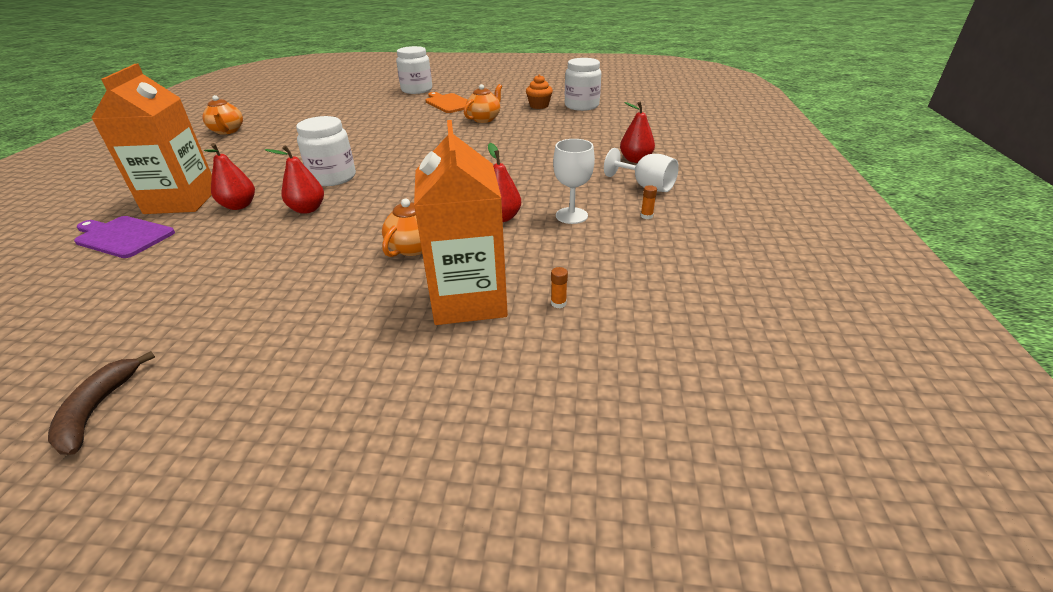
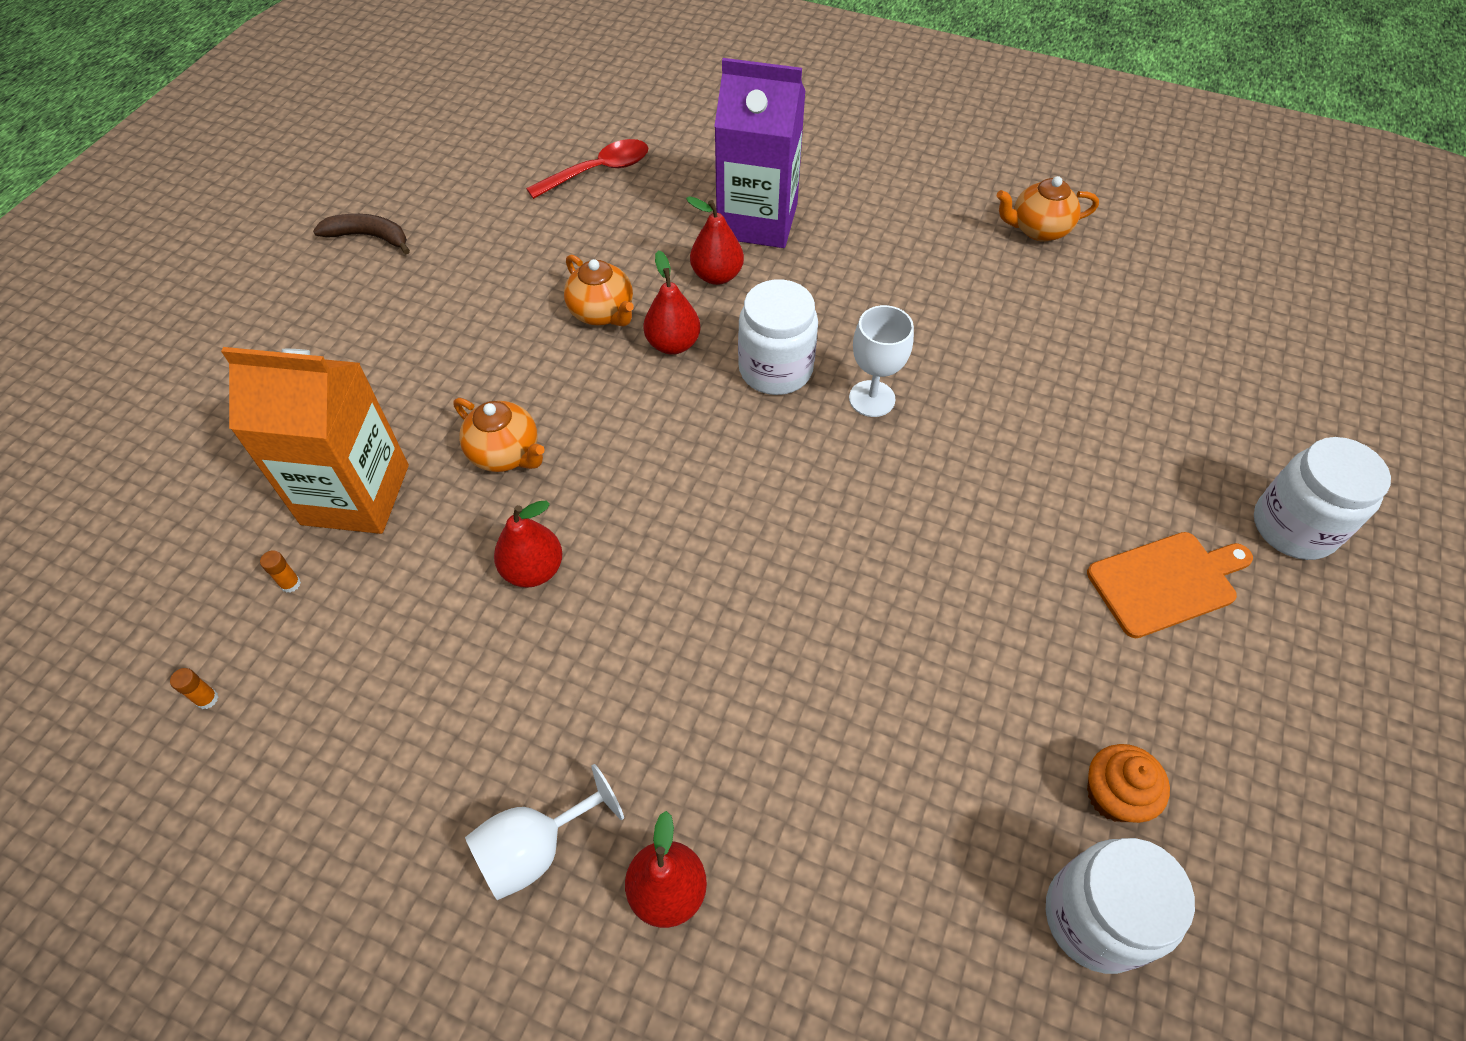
camera: 105 degrees right, 20 degrees up
(66, 278) = (598, 171): none -> red spoon
(123, 236) = (676, 190): purple cutting board -> none
(181, 201) = (757, 221): orange carton -> purple carton
(484, 119) = (1024, 638): orange teapot -> orange teapot (602, 313)
(571, 215) = (490, 671): white goblet -> white goblet (872, 399)
(646, 216) = (428, 792): orange glue stick -> orange glue stick (207, 699)

